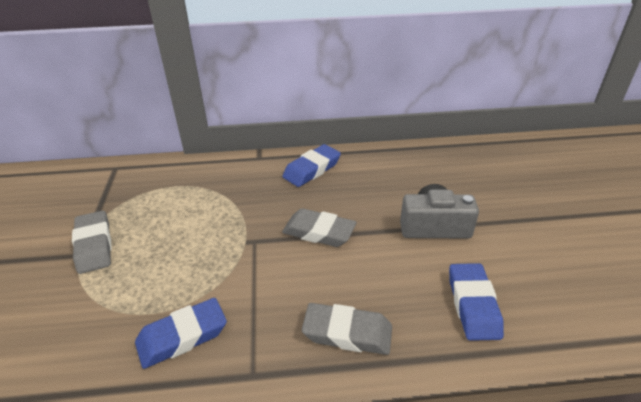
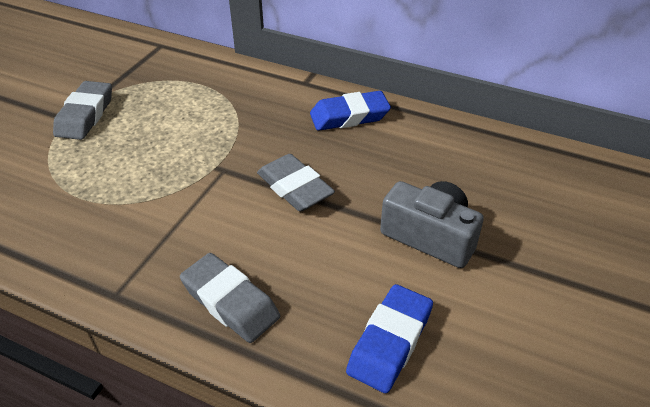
camera: 30 degrees right, 5 degrees up
(182, 336) = (87, 231): blue eraser -> none

